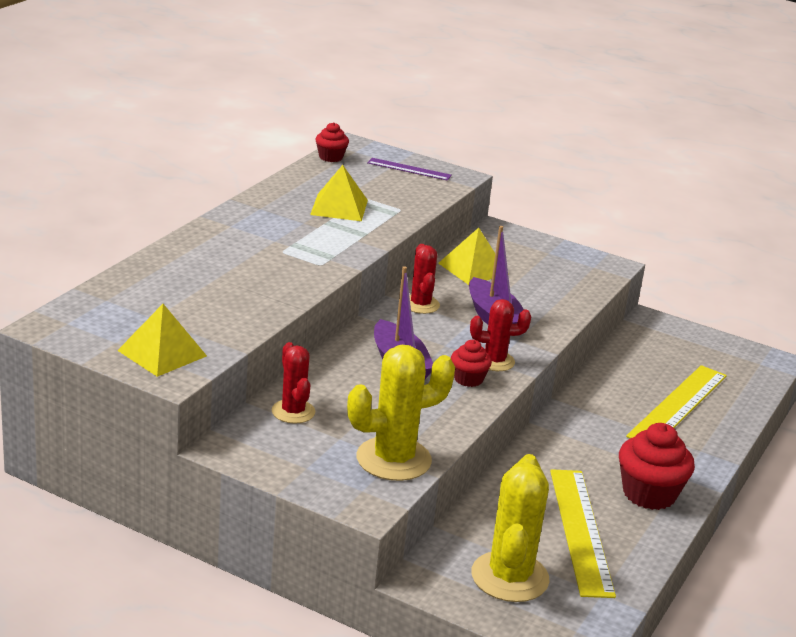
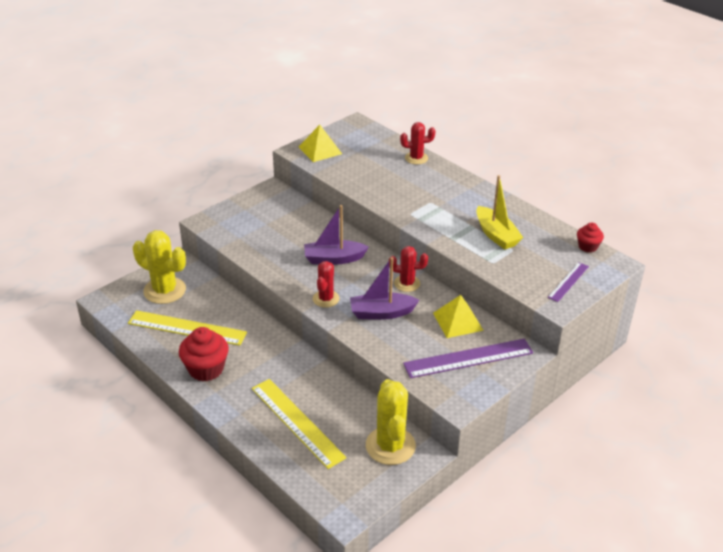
camera: 110 degrees right, 10 degrees up
(293, 412) = (296, 213): red cactus -> red cactus (416, 158)
(339, 207) = (496, 235): yellow pyramid -> yellow boat
(393, 459) = (239, 237): yellow cactus -> yellow cactus (390, 446)
(468, 379) = (308, 282): red cupcake -> none
(533, 261) = (468, 358): none -> purple ruler

